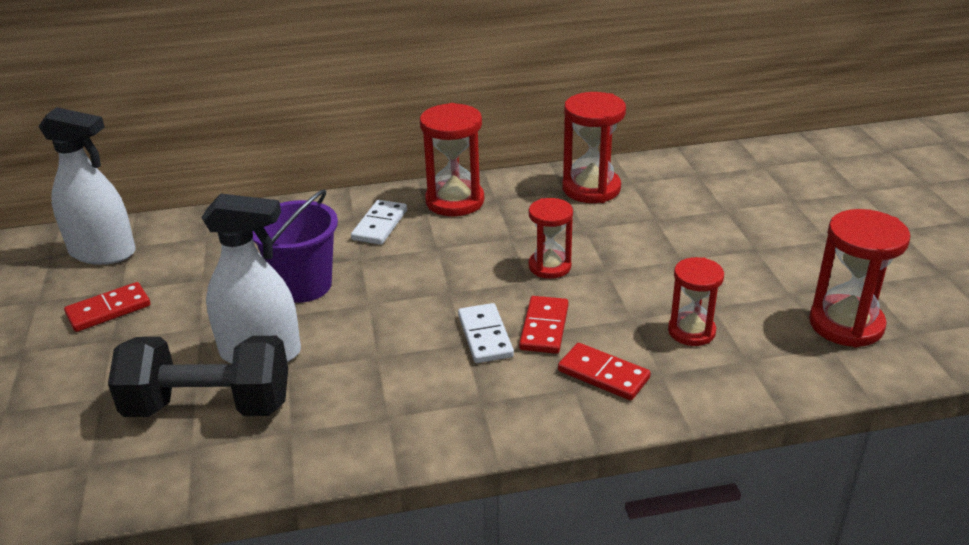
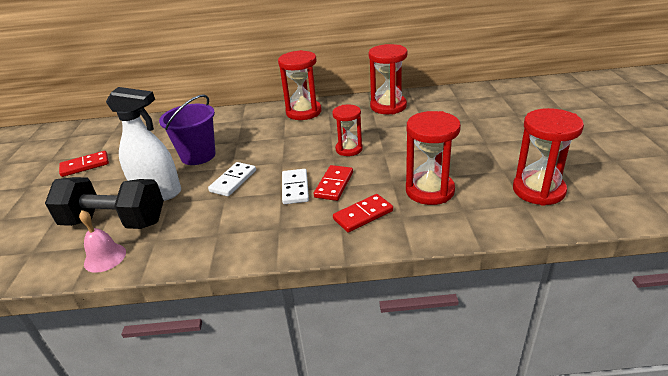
camera: 10 degrees right, 0 degrees up
(103, 252) = (97, 135): white spray bottle -> none
(219, 465) = (105, 257): none -> pink bell
(380, 225) = (255, 124): white domino -> white domino (233, 181)
(603, 375) = (363, 215): red domino -> red domino turned 75 degrees counterclockwise
(691, 331) = (429, 190): red hourglass -> red hourglass, size x1.53

